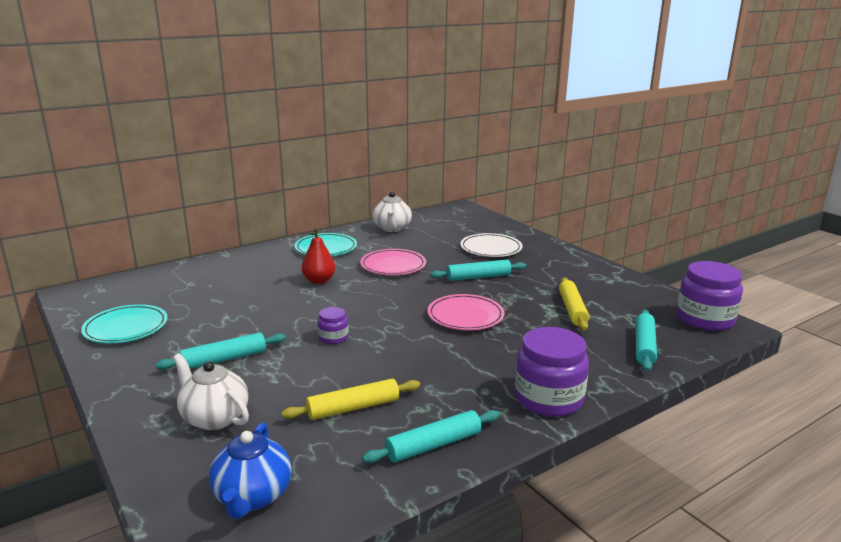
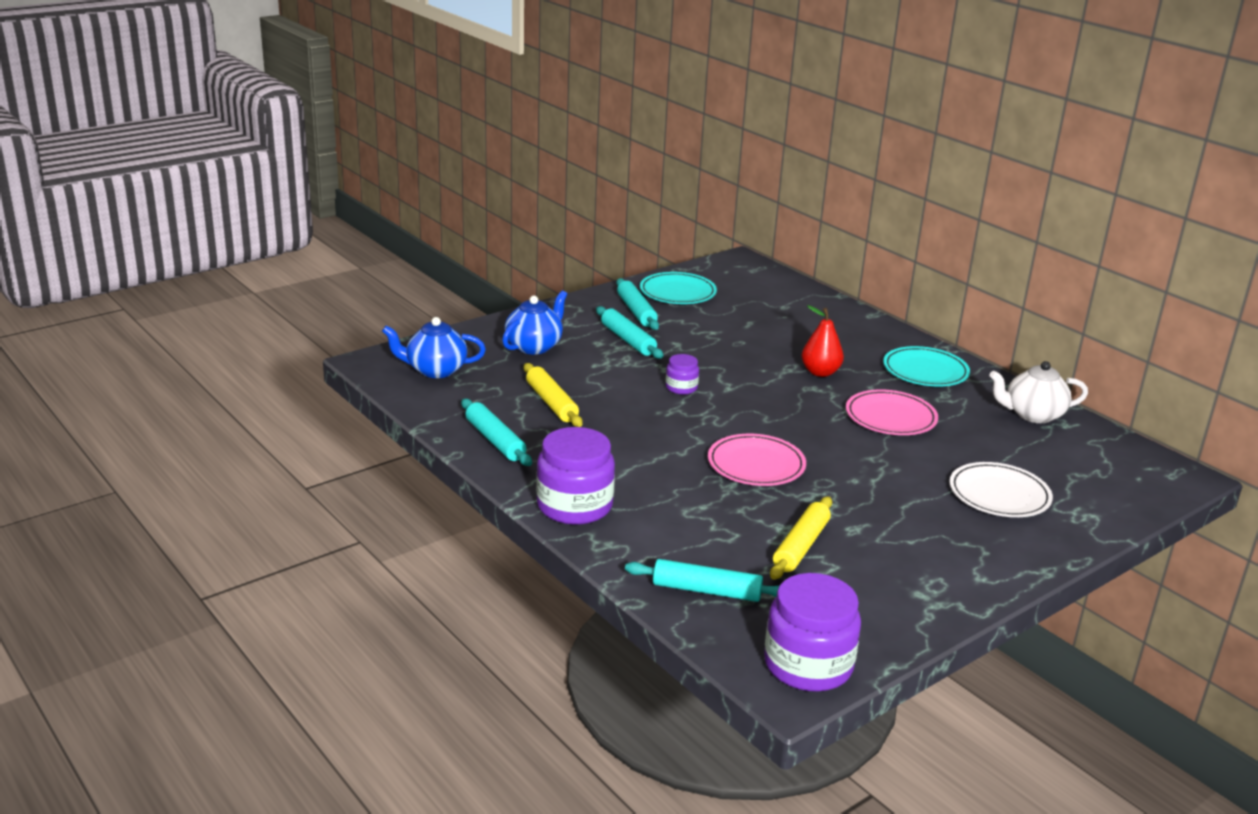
camera: 85 degrees right, 5 degrees up
(214, 417) = (534, 346): white teapot -> blue teapot
(478, 277) = (881, 479): turquoise rolling pin -> turquoise rolling pin (636, 311)
(572, 309) = (801, 546): yellow rolling pin -> yellow rolling pin turned 60 degrees counterclockwise

